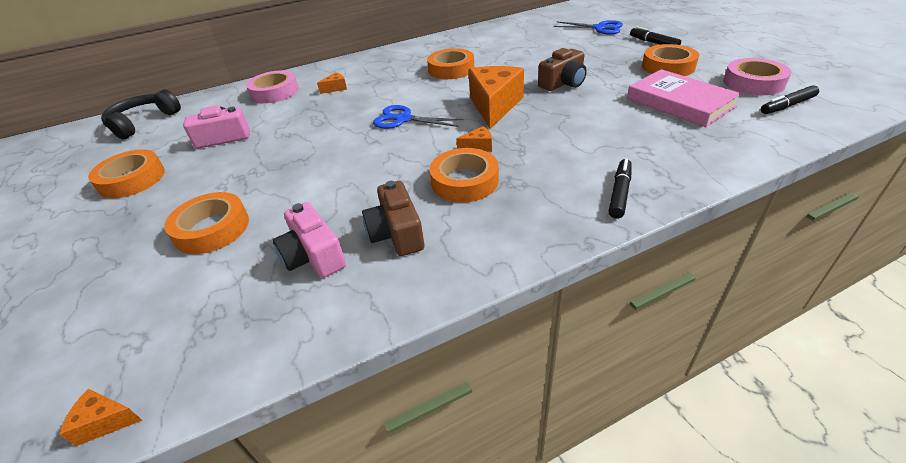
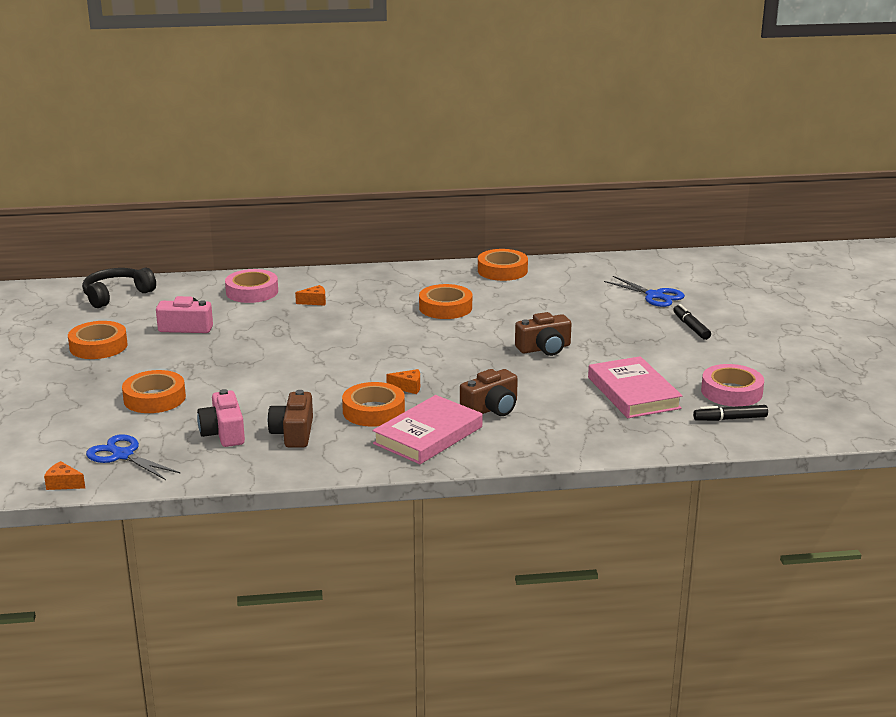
camera: 15 degrees right, 15 degrees down
(403, 119) = (359, 348): blue scissors -> blue scissors (123, 455)
(494, 106) = (455, 355): orange cheese -> none
(543, 195) = (428, 435): none -> pink book
(576, 148) = (491, 408): none -> brown camera
(619, 193) = (490, 447): black marker -> none
(668, 67) = (670, 356): orange tape -> orange tape (502, 270)

